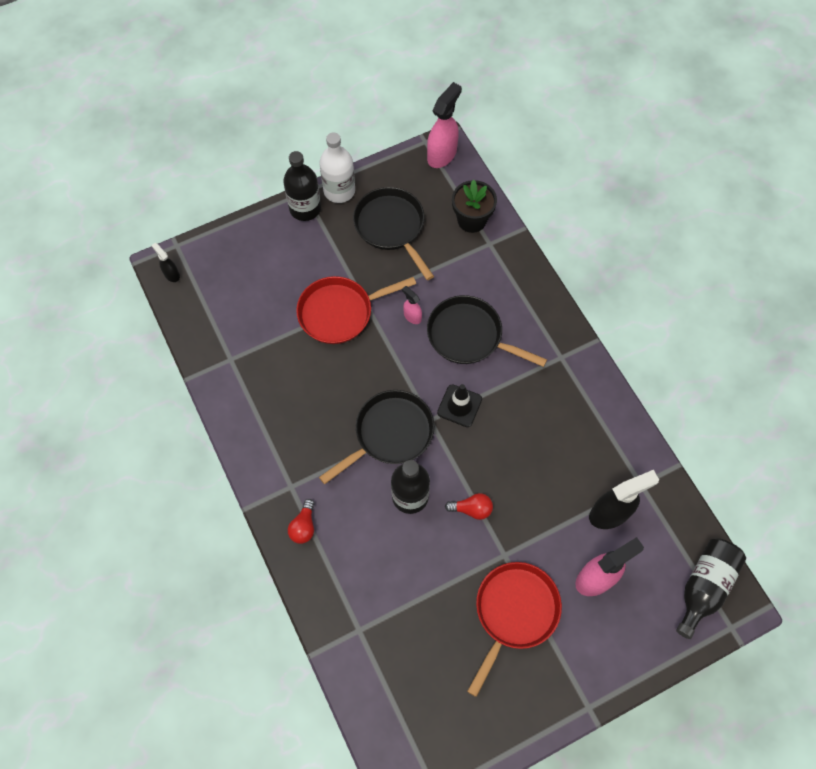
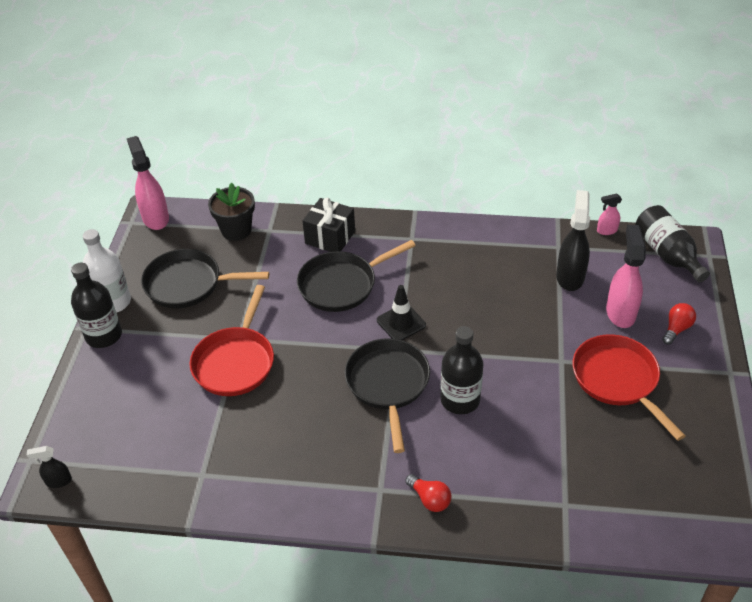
camera: 55 degrees left, 20 degrees down
(412, 316) = (288, 313): pink spray bottle -> pink spray bottle (606, 230)
(471, 509) = (503, 362): red light bulb -> red light bulb (676, 329)
(515, 294) = (330, 237): none -> black gift

